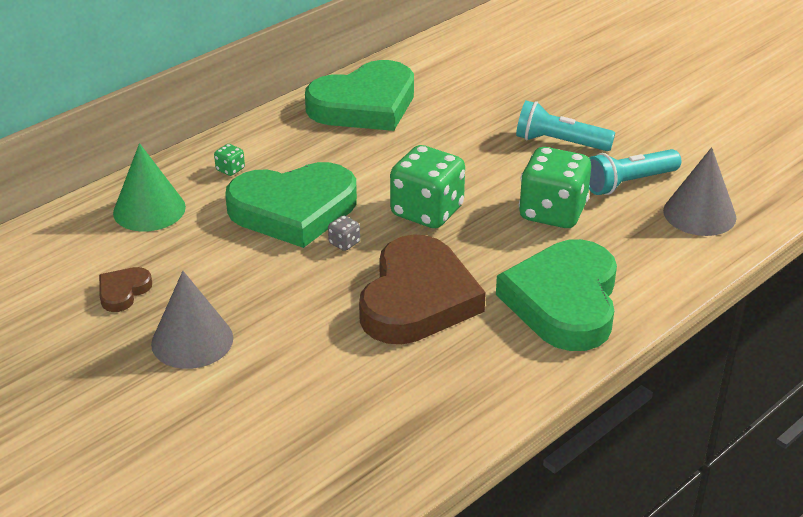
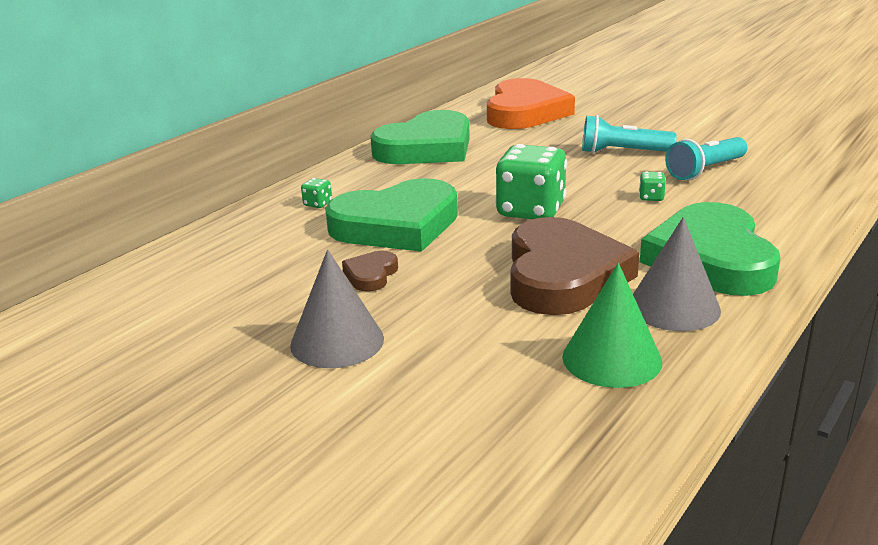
camera: 10 degrees left, 10 degrees down
(123, 292) = (241, 310): brown heart -> brown heart (371, 275)
(149, 209) = (245, 242): green cone -> green cone (612, 359)
(344, 243) = (462, 243): grey dice -> none
(489, 64) = (525, 112): none -> orange heart
(552, 212) = (651, 197): green dice -> green dice, size x0.41
(699, 214) = (786, 183): grey cone -> grey cone (674, 307)

